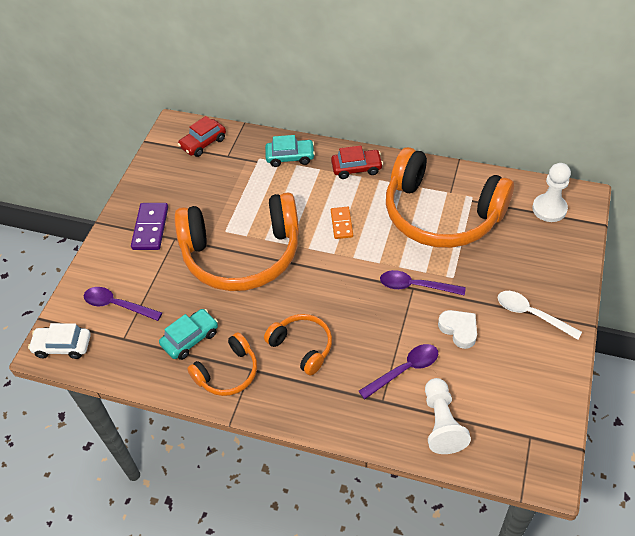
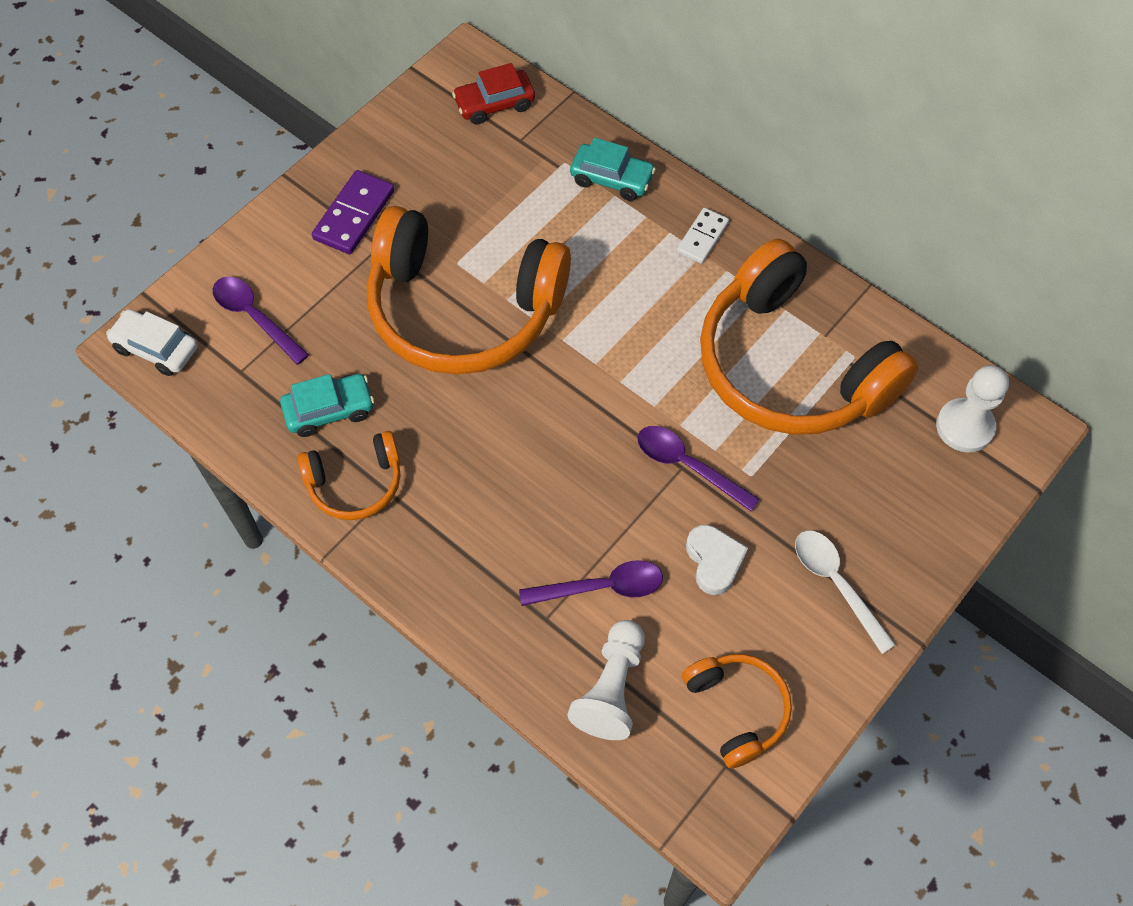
camera: 20 degrees right, 10 degrees up
(302, 347) = (476, 489): orange headphones -> orange headphones (737, 709)
(342, 224) = (631, 321): orange domino -> none
(356, 168) = (702, 237): red car -> white domino

